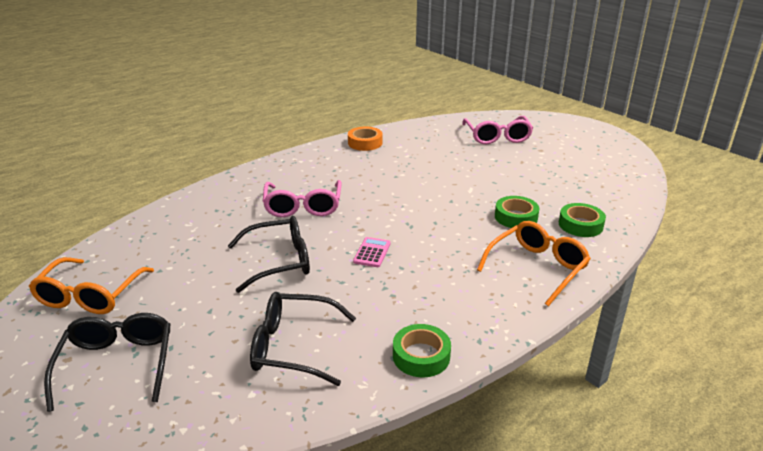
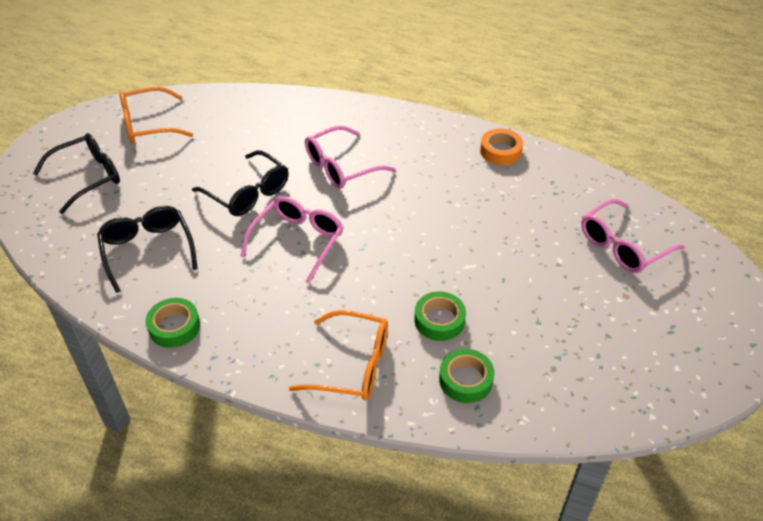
camera: 60 degrees right, 15 degrees up
(372, 253) = (298, 241): pink calculator -> pink glasses

